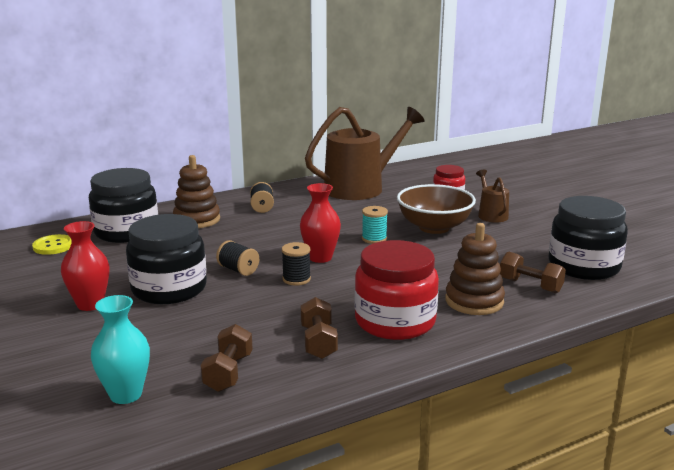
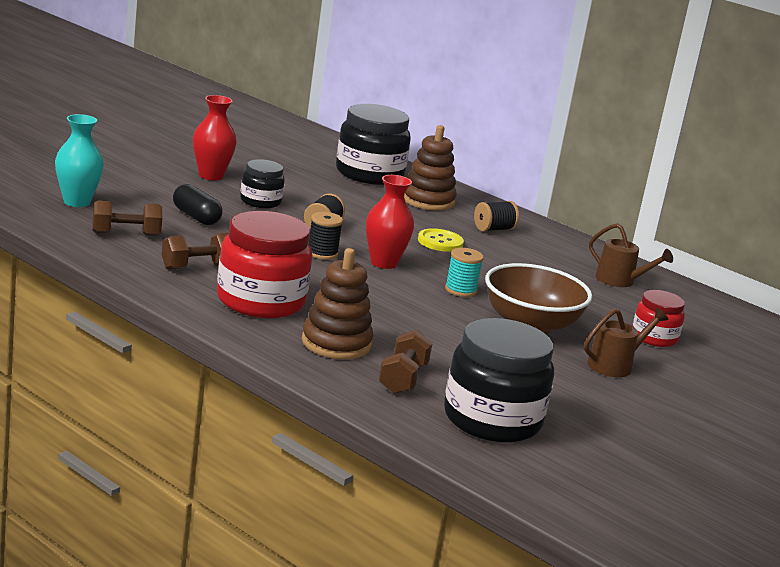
camera: 65 degrees right, 0 degrees up
(53, 246) = (312, 150): yellow button -> yellow button (440, 242)
(169, 289) = (260, 201): black jar -> black jar, size x0.55
(196, 327) = (196, 217): none -> black capsule
(360, 188) = (619, 281): brown watering can -> brown watering can, size x0.46

